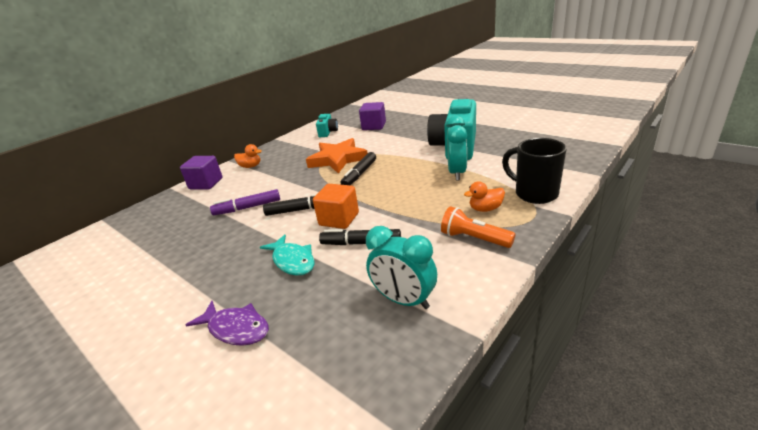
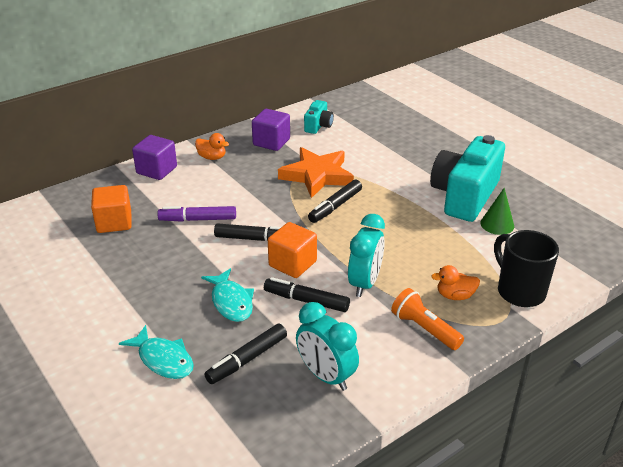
camera: 10 degrees right, 5 degrees up
(172, 226) = (114, 222): none -> orange cube
(236, 328) = (163, 359): purple fish -> turquoise fish
(321, 306) = (247, 359): none -> black marker
(374, 126) = (379, 132): purple cube -> purple cube (271, 142)
(456, 173) = (447, 237): turquoise clock -> turquoise clock (364, 283)
(489, 157) = (497, 224): none -> green cone

